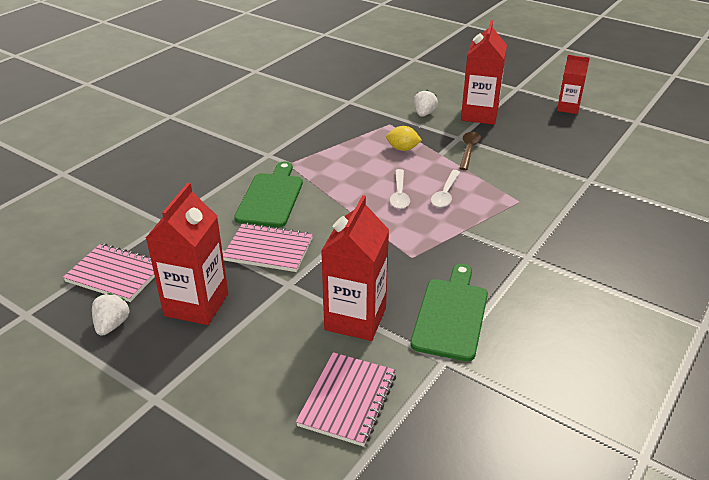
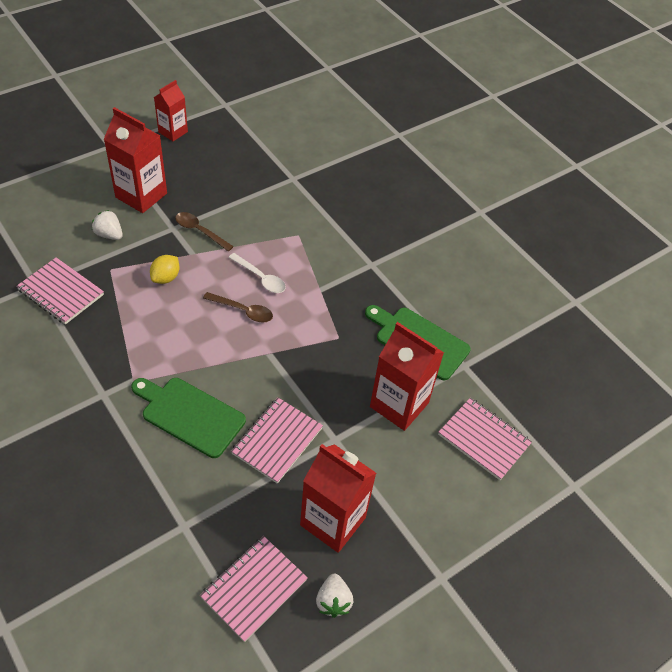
camera: 75 degrees left, 15 degrees up
(112, 325) = (333, 601): white strawberry -> white strawberry turned 120 degrees counterclockwise
(350, 112) = (61, 292): none -> pink notebook
(399, 195) = (243, 311): white spoon -> brown spoon

